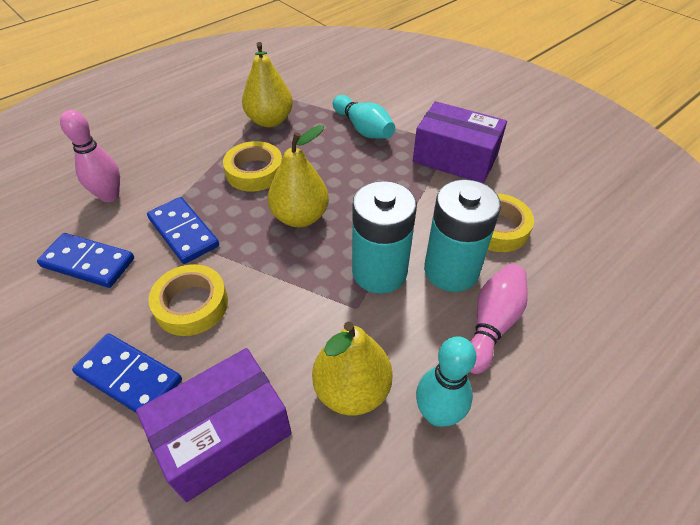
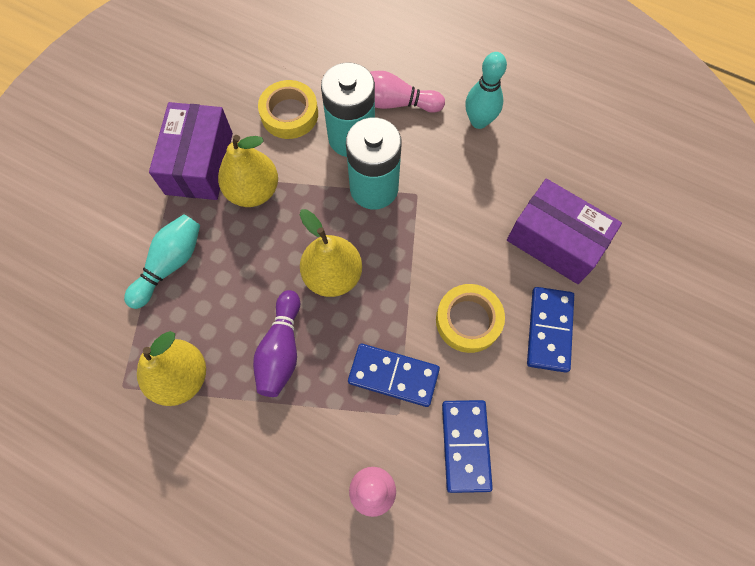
camera: 110 degrees left, 20 degrees up
(183, 232) = (393, 376): blue domino -> blue domino turned 75 degrees clockwise
(254, 172) = (281, 350): yellow tape -> purple bowling pin
(352, 390) = (486, 175): yellow pear -> yellow pear (253, 191)

